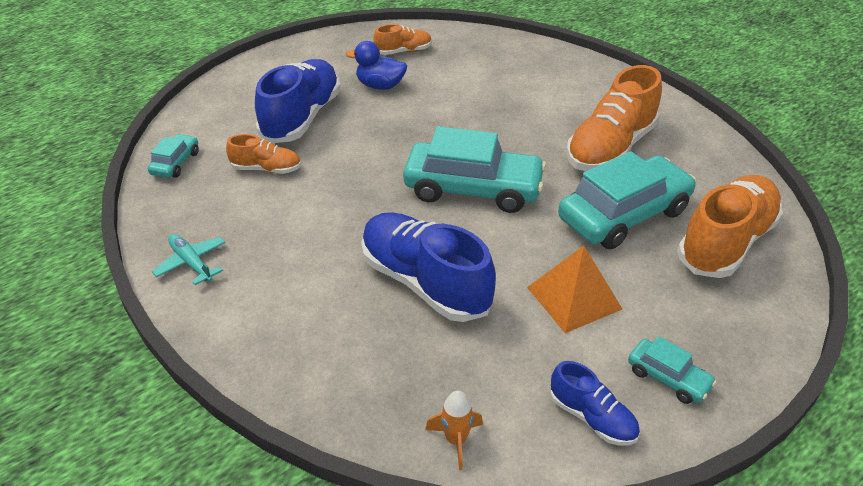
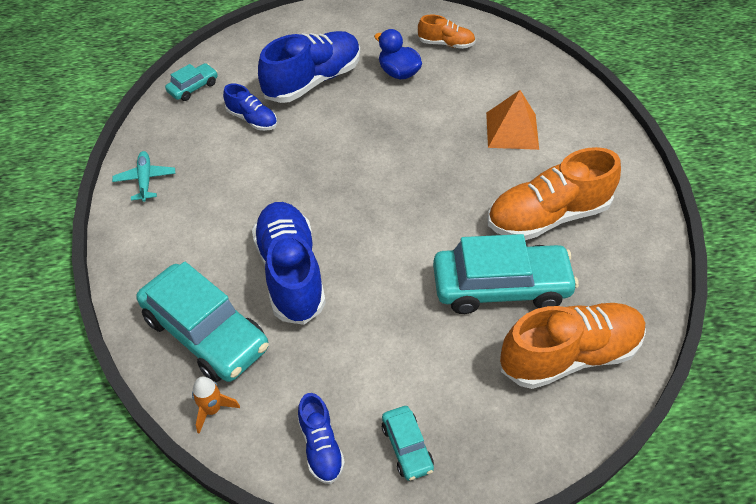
camera: 30 degrees right, 10 degrees up
(266, 169) = (252, 119): orange shoe -> blue shoe
(473, 189) = (394, 205): turquoise car -> turquoise car (206, 332)
(574, 298) = (392, 341): orange pyramid -> orange pyramid (512, 130)

